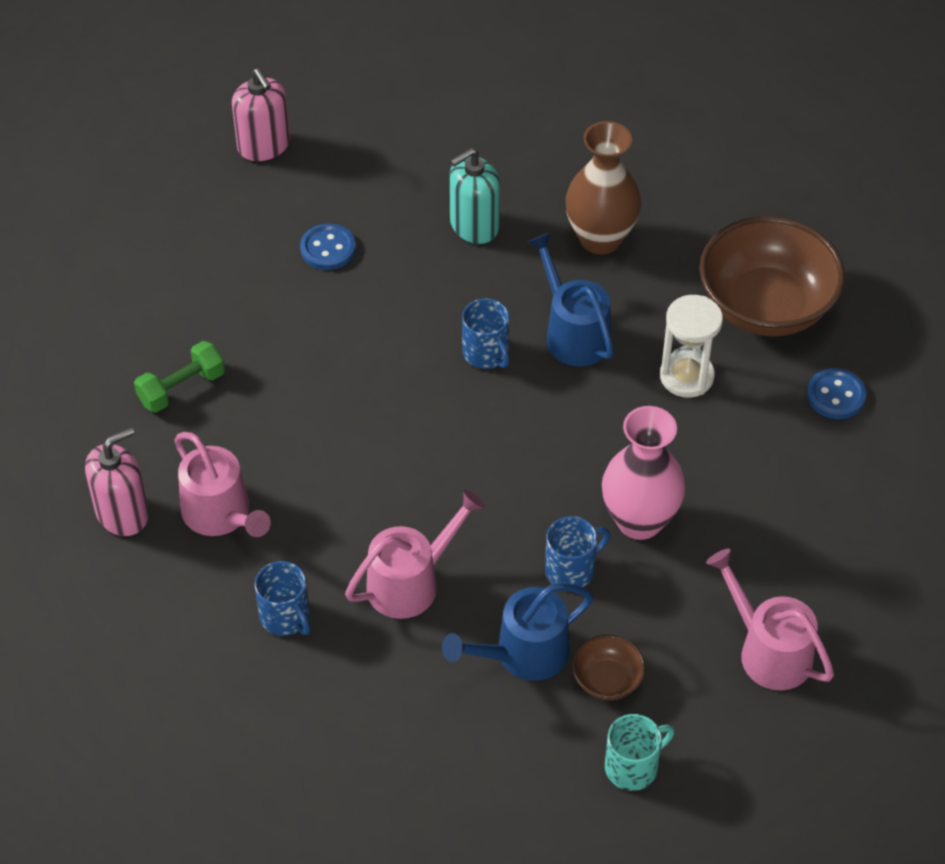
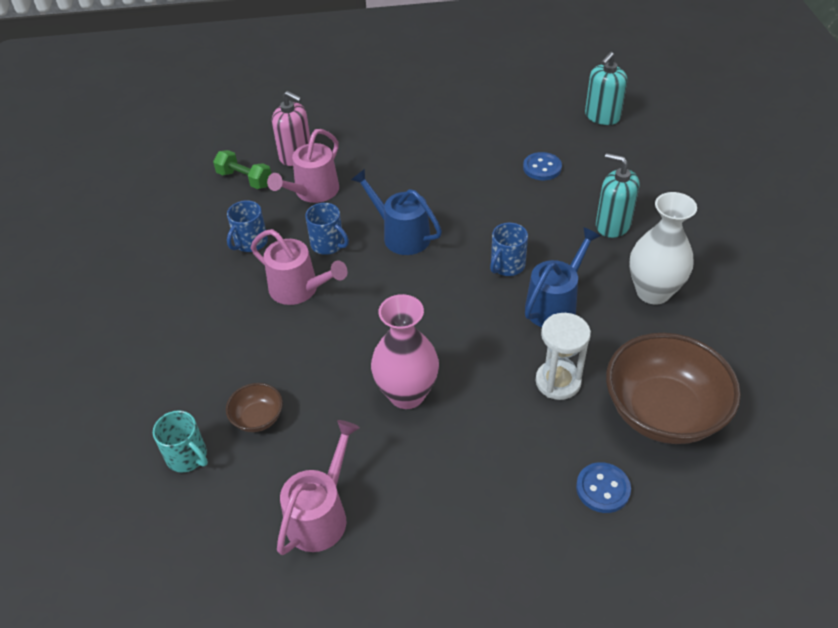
camera: 70 degrees right, 5 degrees down
(182, 388) = (396, 147): green dumbbell -> green dumbbell (244, 179)
(264, 146) = (602, 116): pink soap dispenser -> turquoise soap dispenser
(523, 654) = (263, 364): blue watering can -> blue watering can (401, 235)
(571, 569) = (345, 368): blue mug -> blue mug (328, 244)
(600, 239) = (653, 292): brown vase -> white vase

